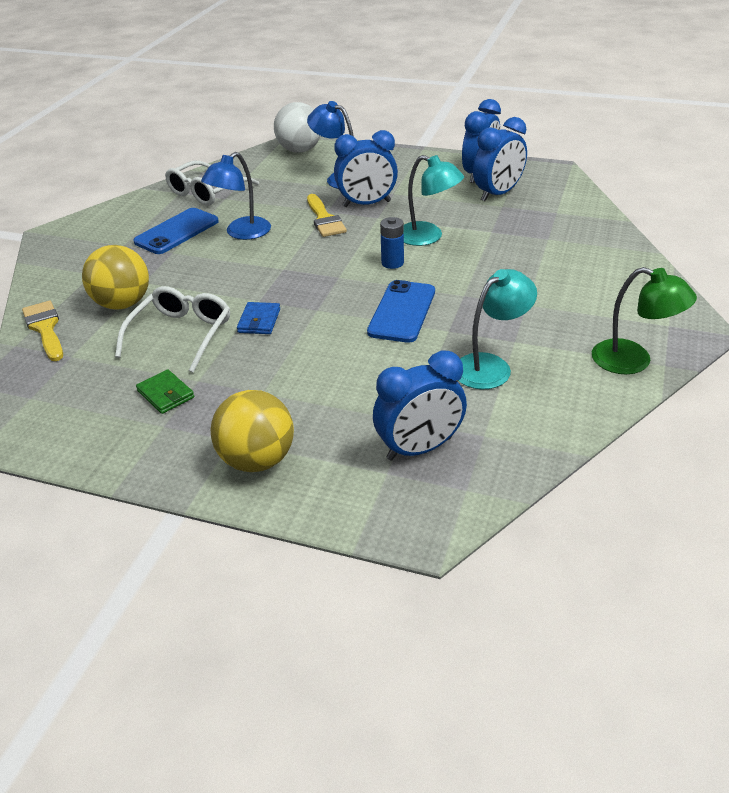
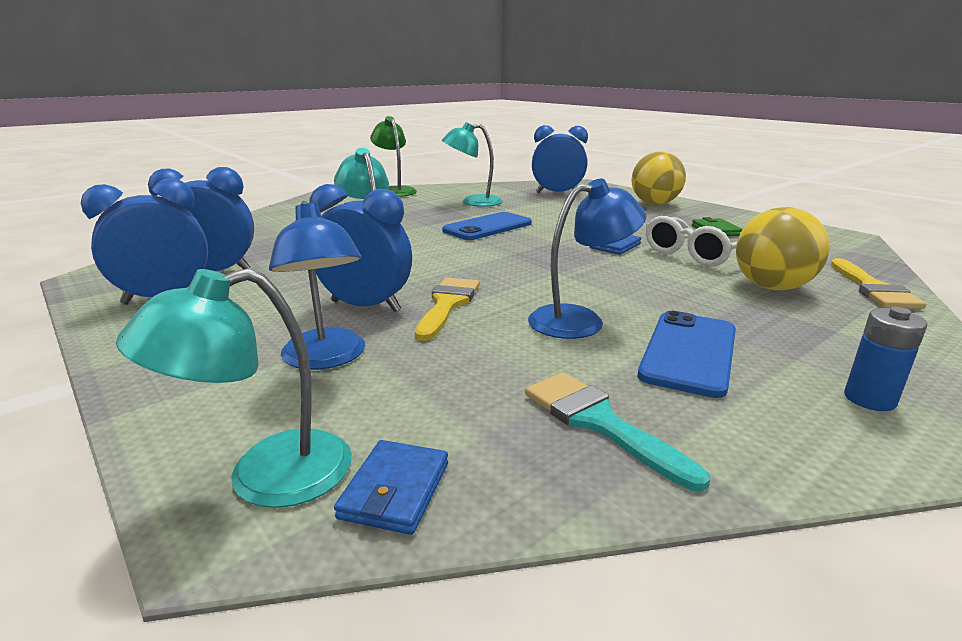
camera: 150 degrees left, 15 degrees down
(177, 232) = (689, 352): blue phone -> blue phone turned 45 degrees counterclockwise
(207, 192) = (599, 422): white glasses -> turquoise brush
(259, 159) = (395, 490): none -> blue wallet
(299, 150) = (266, 477): white ball -> turquoise lamp
(392, 263) = (443, 251): blue battery -> blue battery (869, 399)

